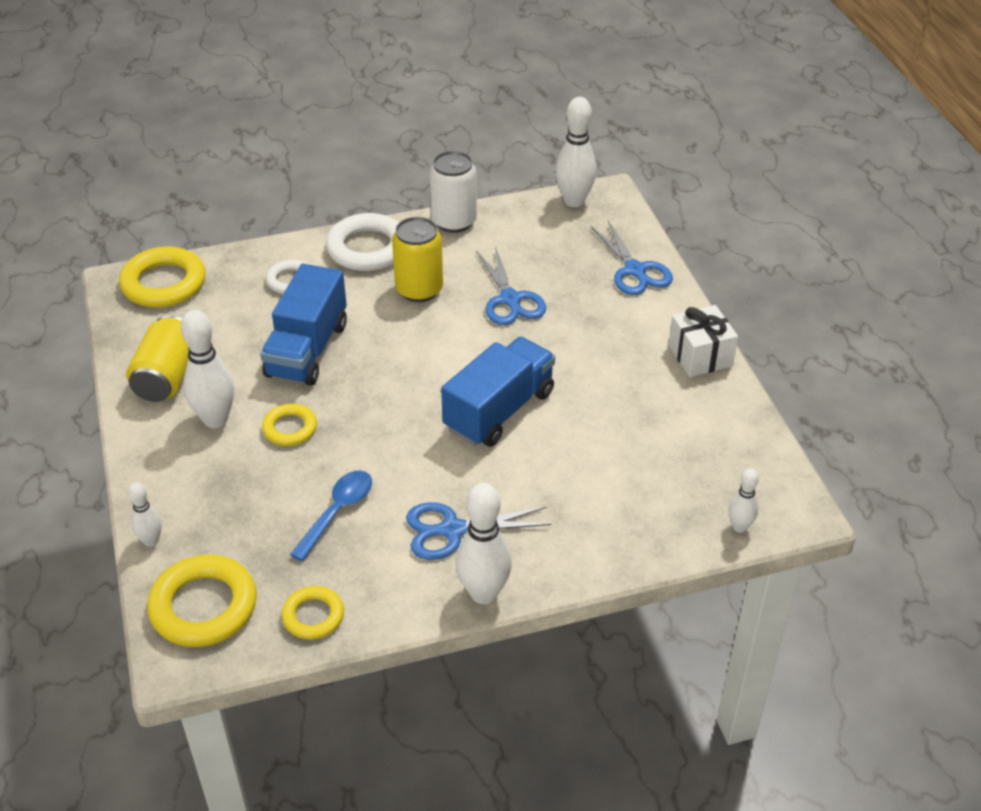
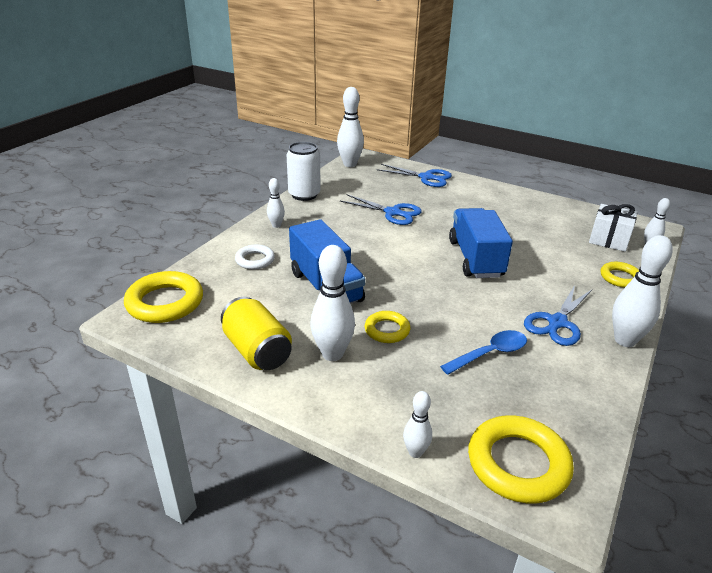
camera: 45 degrees left, 10 degrees down
(313, 616) = (580, 416): yellow ring -> yellow ring (620, 278)
(337, 512) = (490, 353): blue spoon -> blue spoon turned 75 degrees clockwise
(367, 248) = (276, 225): white ring -> white bowling pin
(419, 290) = (339, 230): yellow can -> none
(700, 356) = (512, 195): white gift -> white gift (609, 240)

